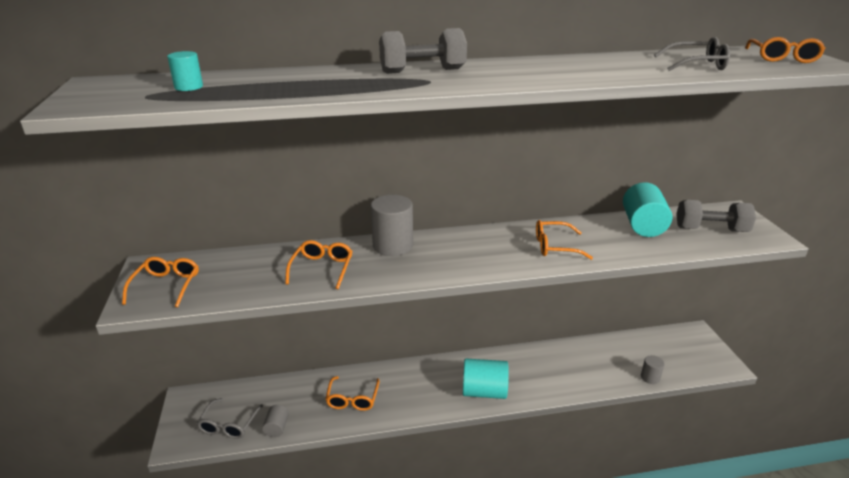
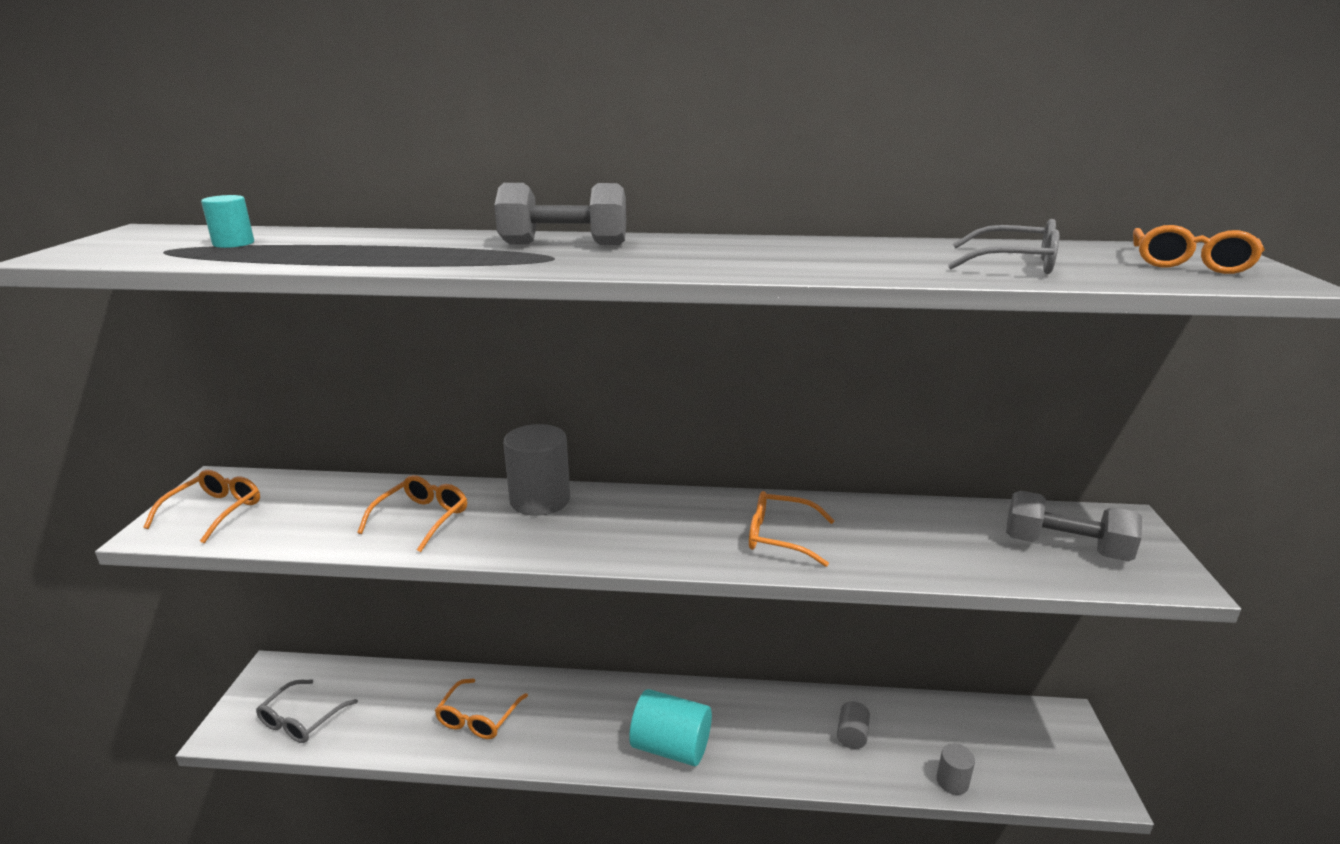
camera: 15 degrees right, 5 degrees down
(276, 427) = (358, 738): grey cylinder -> grey cylinder (852, 735)
(643, 226) = (946, 524): turquoise cylinder -> none

